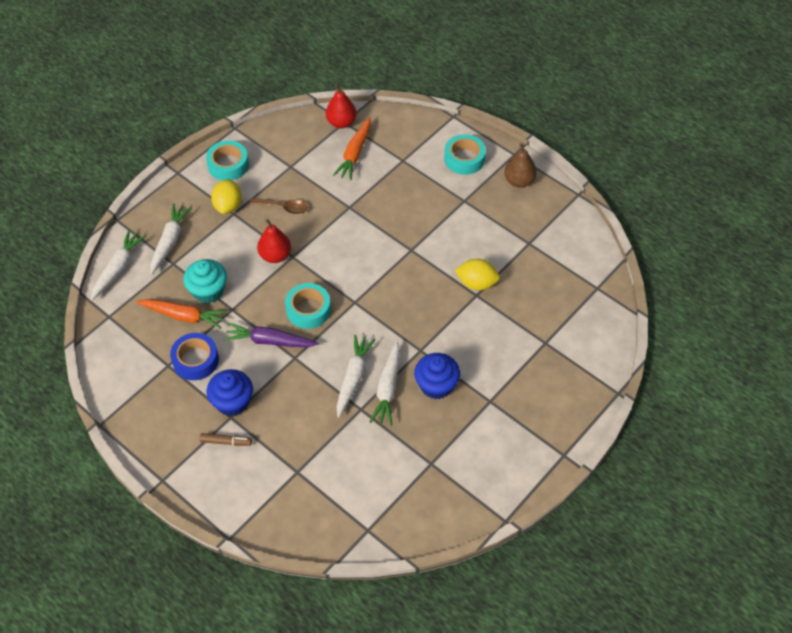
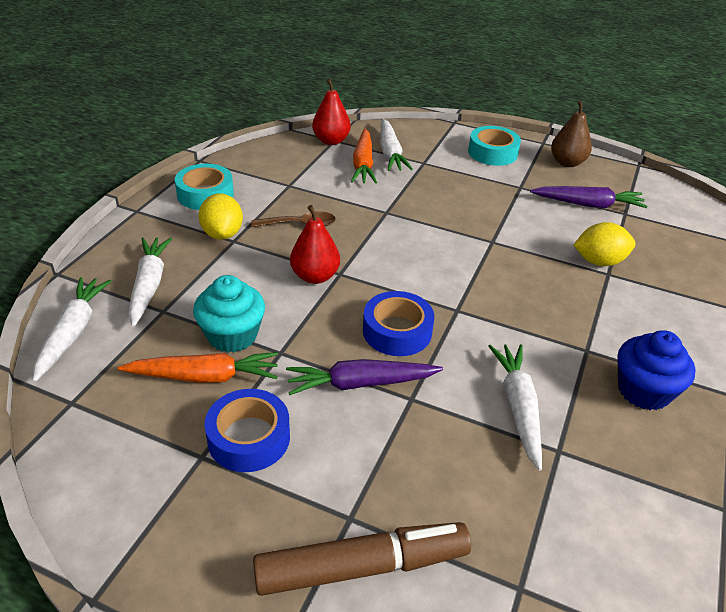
camera: 20 degrees left, 15 degrees down
(226, 442) = (362, 566): brown marker -> brown marker, size x2.10
(232, 402) = (342, 491): blue cupcake -> none
(308, 310) = (397, 331): turquoise tape -> blue tape
(388, 388) = (578, 410): white carrot -> white carrot (390, 153)
(505, 228) = (588, 204): none -> purple carrot

